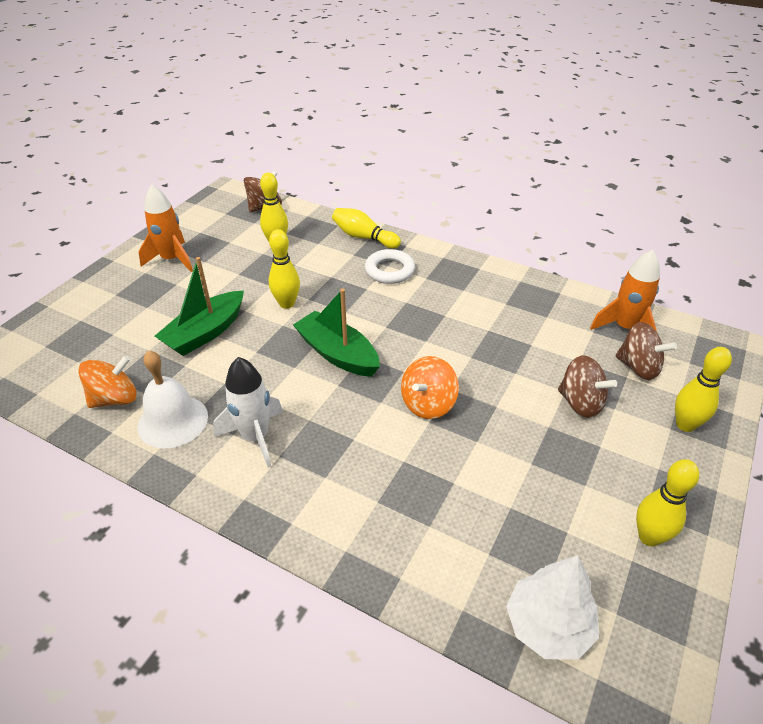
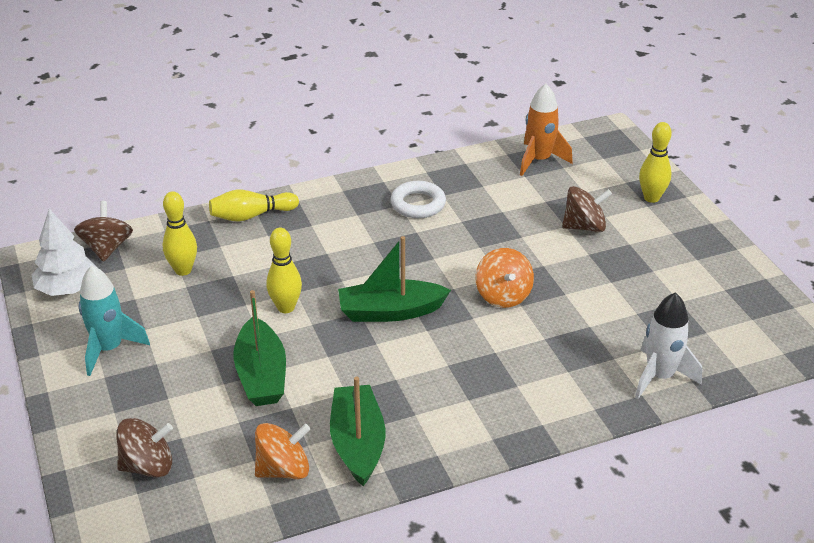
camera: 50 degrees left, 5 degrees down
(115, 399) = (283, 469): orange spinning top -> orange spinning top turned 60 degrees clockwise
(172, 259) = (109, 349): orange rocket -> turquoise rocket
(173, 421) = (358, 443): white bell -> green boat
(255, 437) = (433, 403): white rocket -> white rocket (660, 377)
(389, 270) = (320, 228): white ring -> white ring (418, 204)
(548, 625) = (735, 350): white tree -> white tree (68, 288)
(638, 367) = (582, 181): brown spinning top -> brown spinning top (148, 466)
(649, 537) = (716, 271): yellow bowling pin -> none

